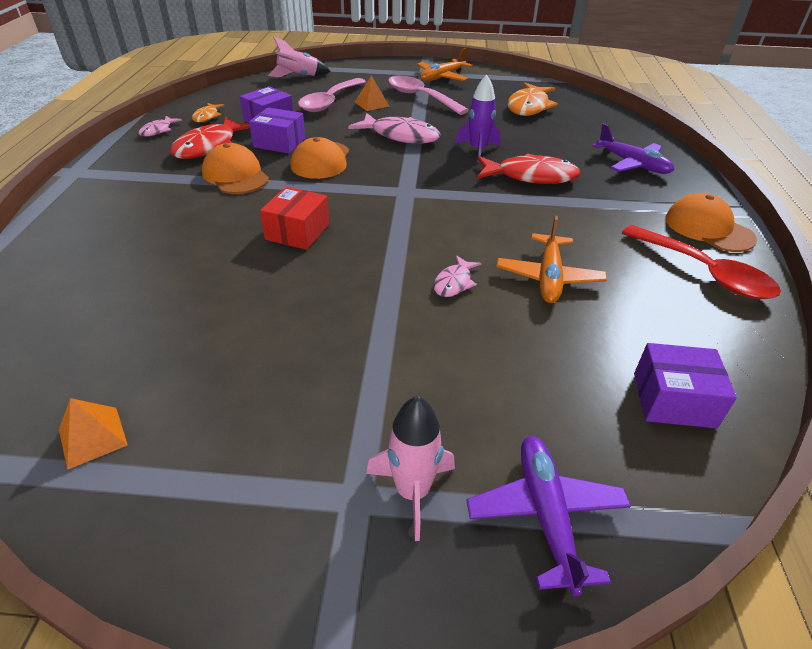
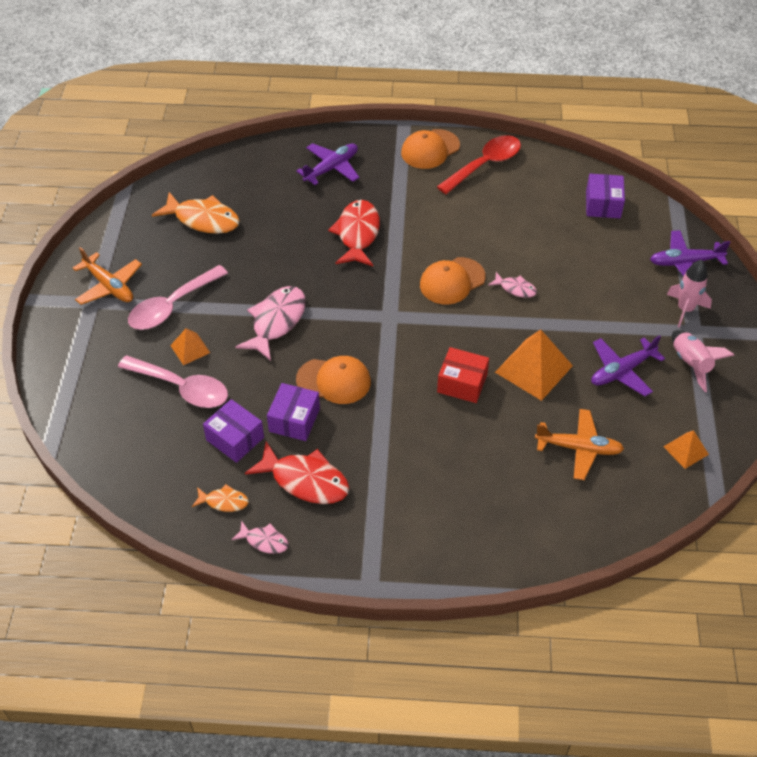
camera: 90 degrees left, 10 degrees up
(235, 175) = (368, 444): orange cap -> orange cap (452, 281)
(280, 377) = (622, 371): none -> purple plane
(298, 76) = (91, 429): pink rocket -> pink rocket (691, 364)
(307, 287) = (533, 369): none -> orange pyramid
(478, 150) = (307, 265): purple rocket -> none
(549, 277) = (501, 240): orange plane -> orange plane (579, 448)

